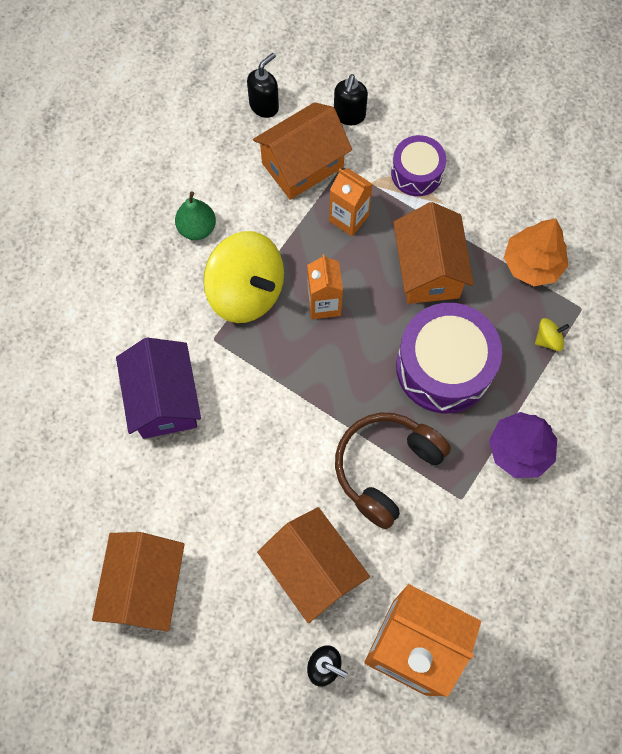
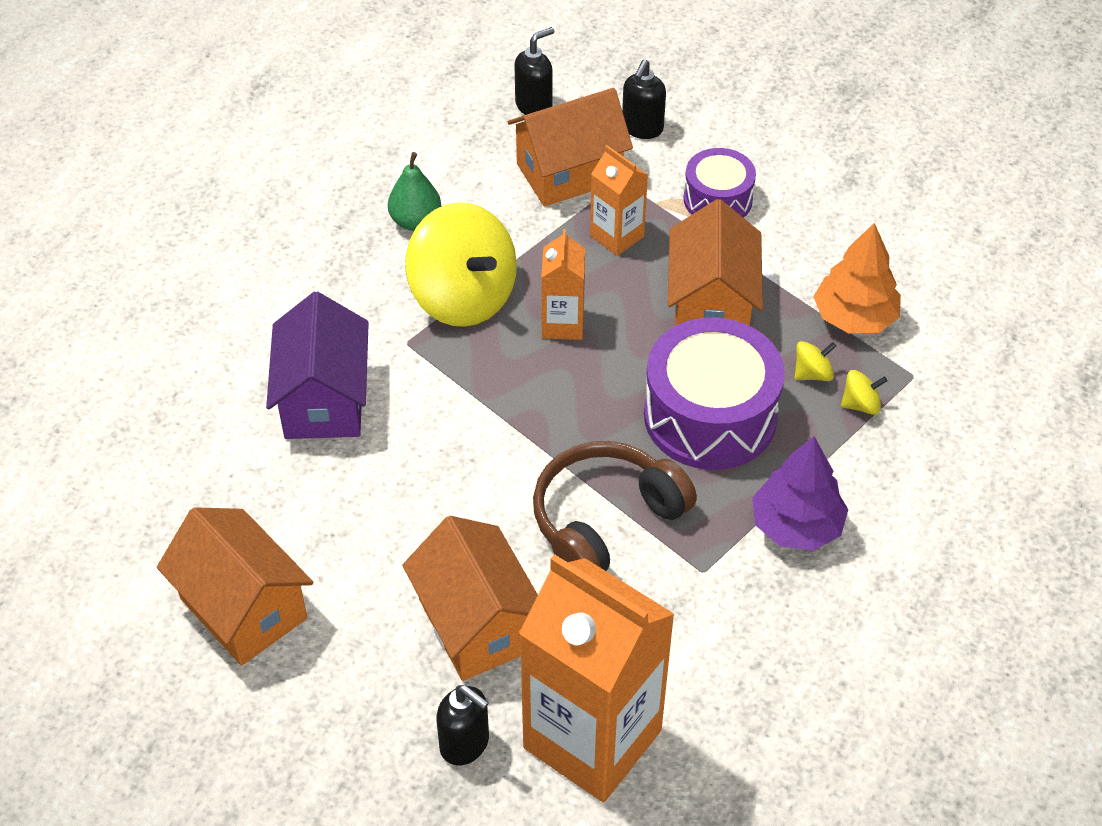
camera: 10 degrees right, 20 degrees down
(146, 586) = (243, 608): orange house -> orange house turned 60 degrees counterclockwise
(510, 318) = (812, 373): none -> yellow spinning top

